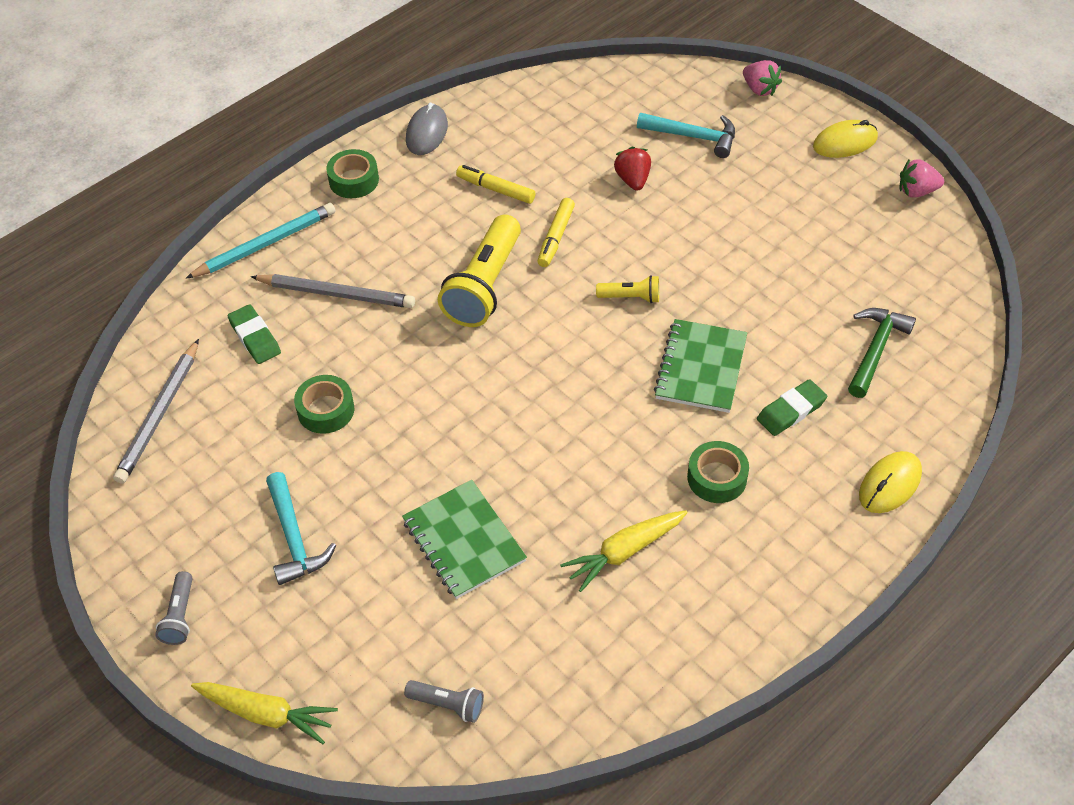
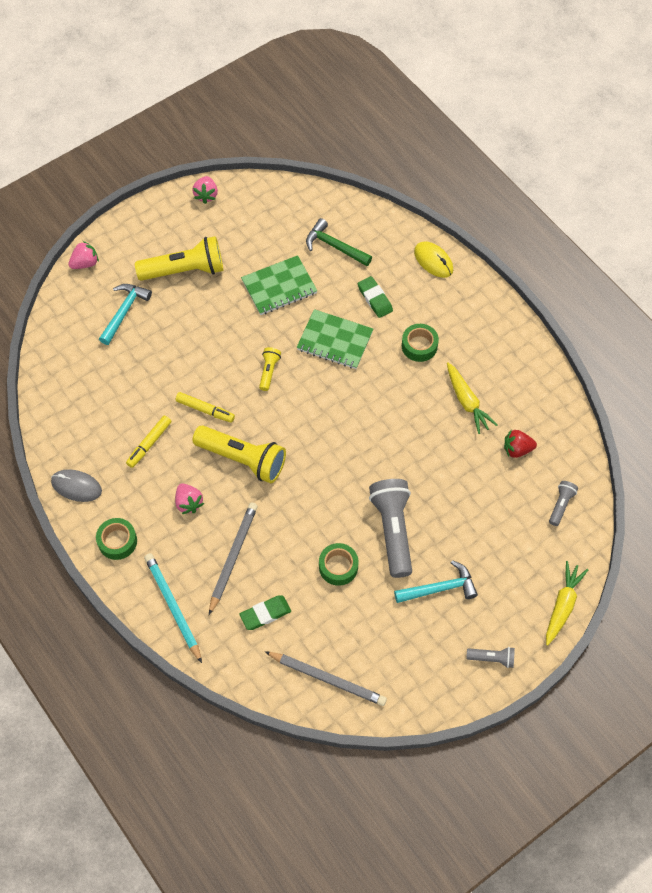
camera: 85 degrees left, 10 degrees up
(386, 470) = (393, 530): none -> grey flashlight
(413, 239) = (189, 503): none -> pink strawberry
(463, 541) = (451, 488): green notebook -> green notebook (279, 287)
(633, 180) = (159, 355): red strawberry -> red strawberry (517, 449)
(778, 186) = (185, 270): none -> yellow flashlight
(845, 142) = (151, 224): yellow mouse -> none

